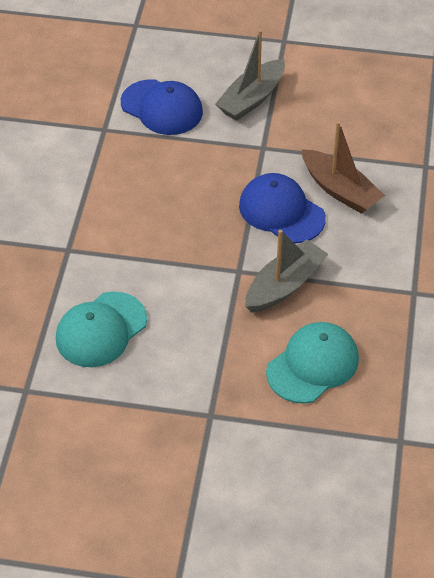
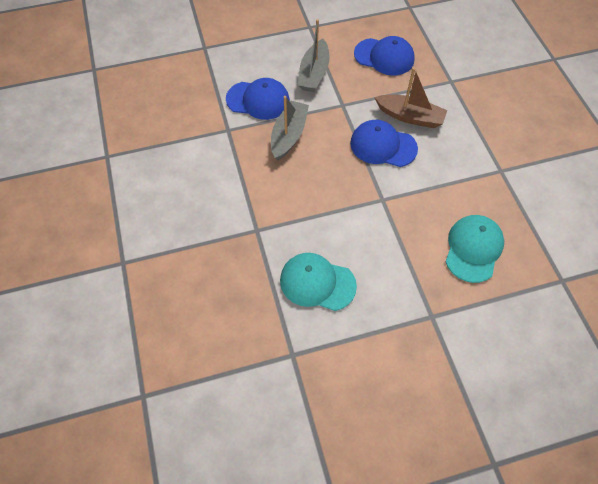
camera: 25 degrees left, 10 degrees up
(101, 330) = (317, 283): turquoise cap -> turquoise cap turned 90 degrees clockwise
(284, 285) = (418, 198): grey boat -> grey boat (289, 135)
(357, 108) = (384, 57): none -> blue cap

